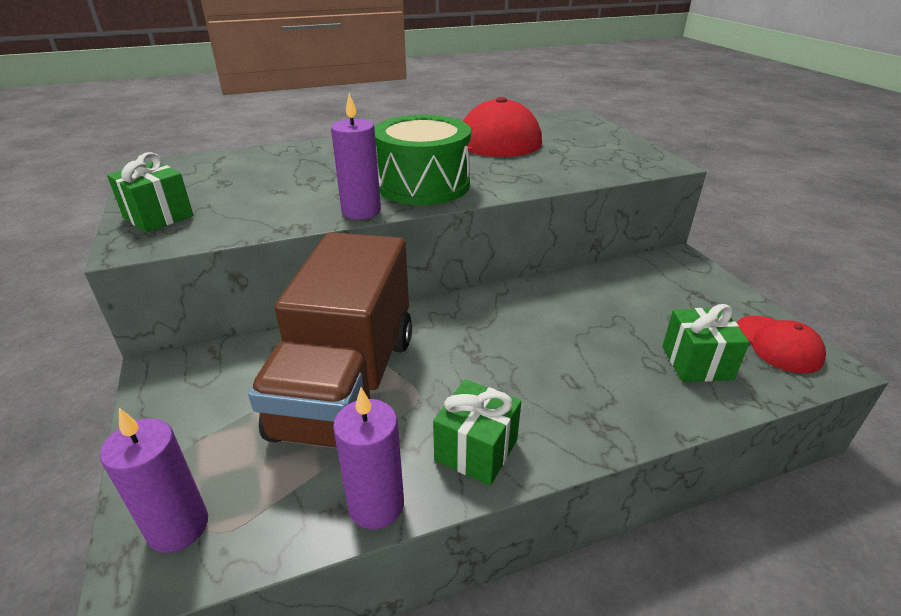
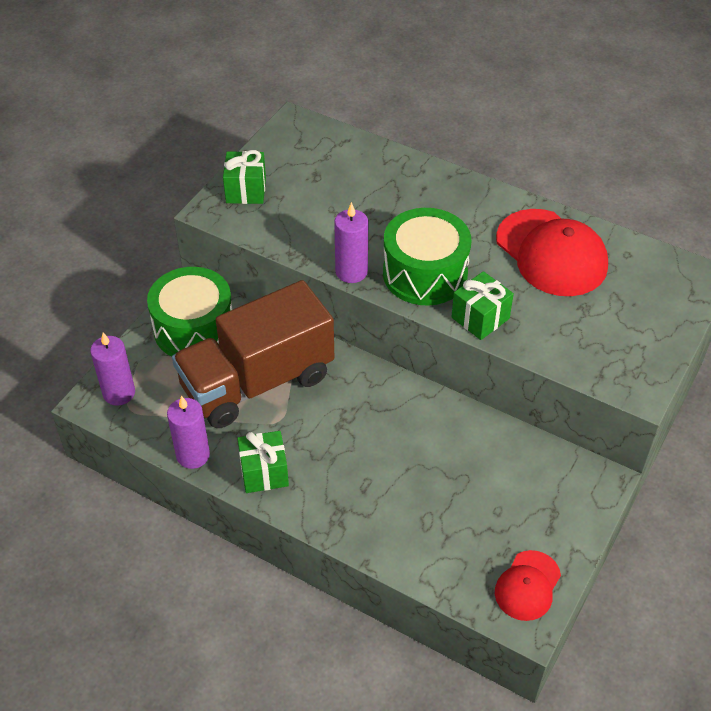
camera: 50 degrees right, 15 degrees up
(208, 392) = (194, 329): none -> green drum
(696, 363) = (452, 544): green gift -> green gift (480, 318)

